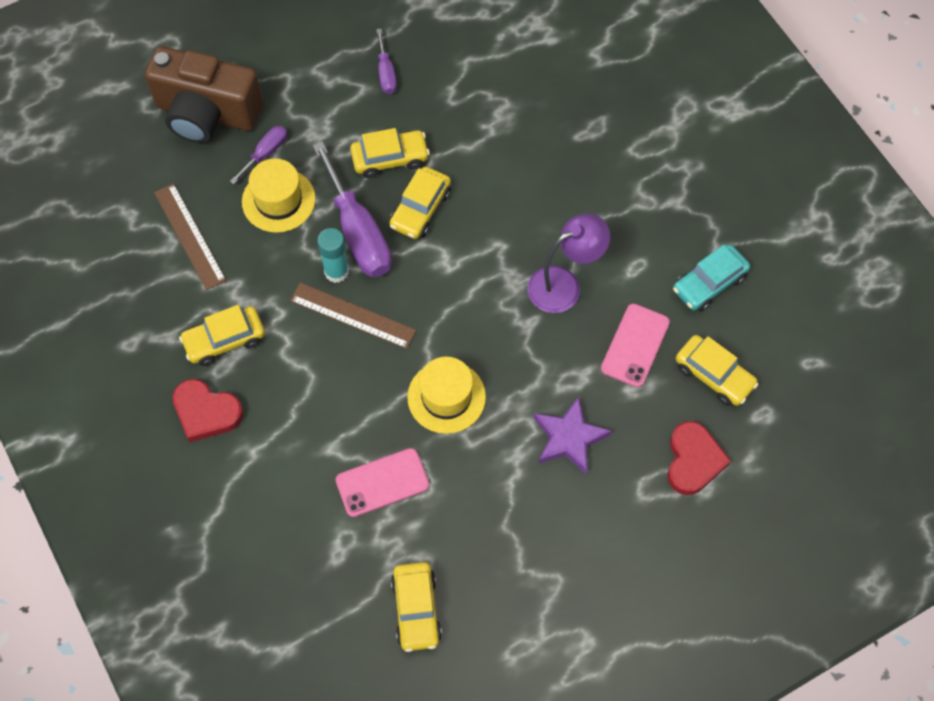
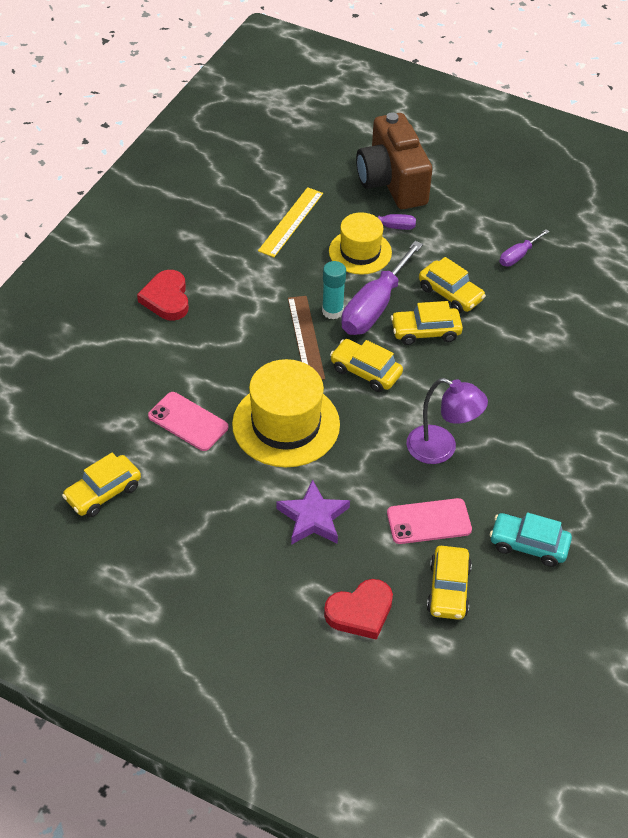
camera: 55 degrees right, 15 degrees down
(190, 236) = (291, 222): brown ruler -> yellow ruler
(224, 340) = (228, 280): yellow car -> yellow car (365, 371)
(446, 397) = (286, 424): yellow hat -> yellow hat, size x1.53

